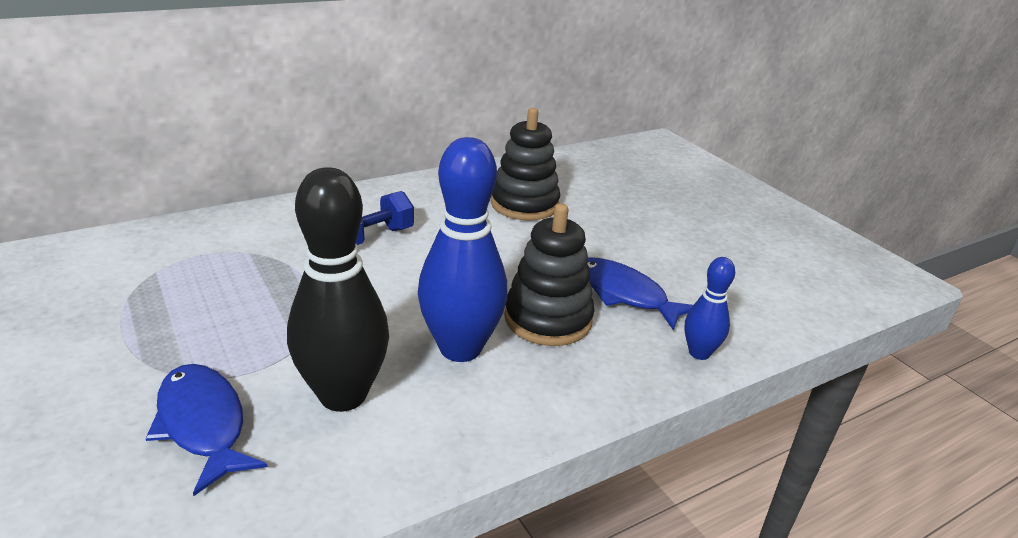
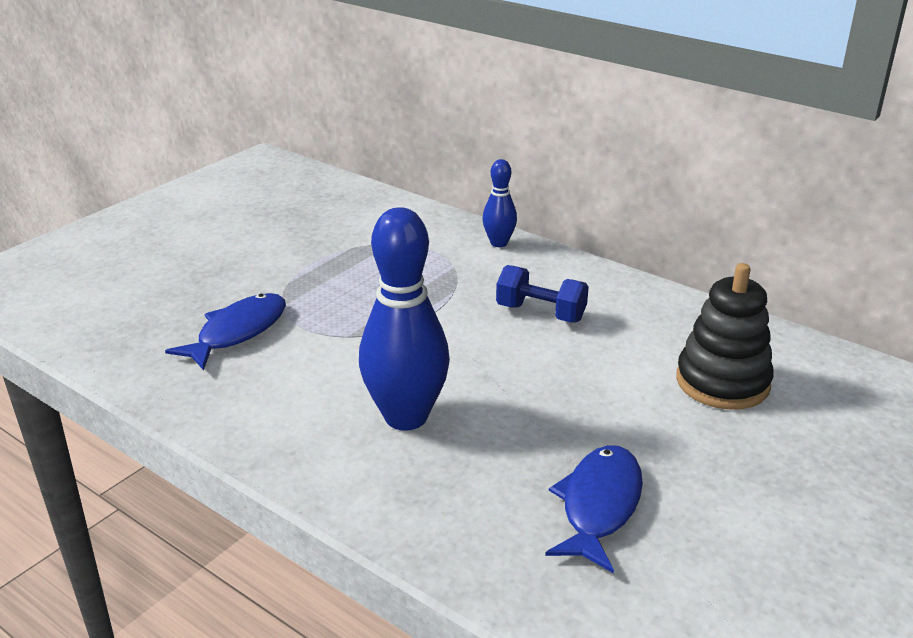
camera: 70 degrees right, 0 degrees up
(343, 395) = (303, 377): black bowling pin -> none
(548, 319) = (498, 458): black stacking toy -> none
(699, 353) = (528, 592): blue bowling pin -> blue bowling pin (499, 243)

